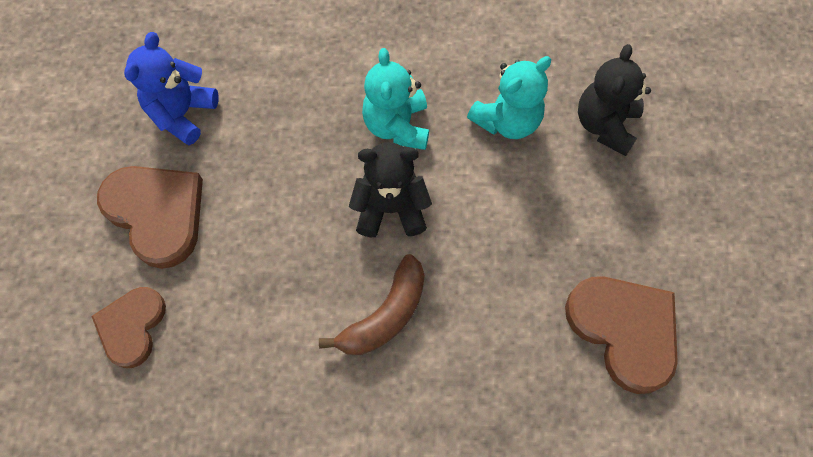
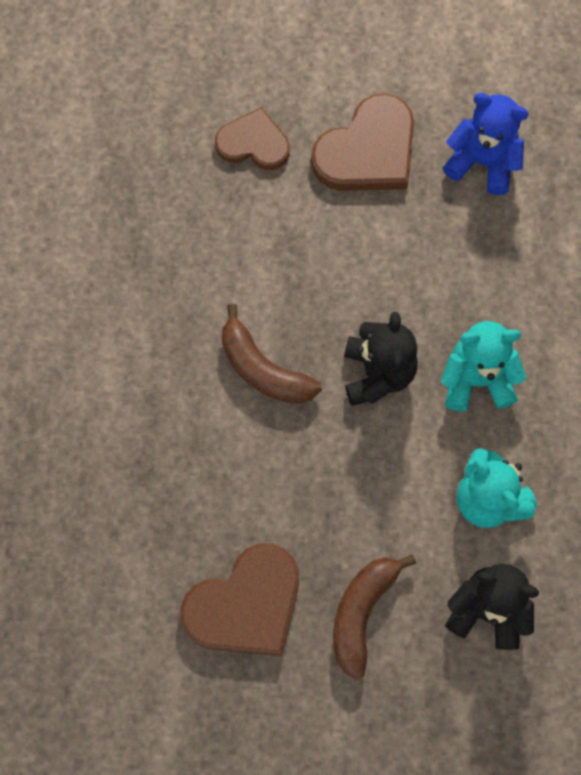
camera: 90 degrees right, 5 degrees up
(619, 226) = (362, 613): none -> brown banana

